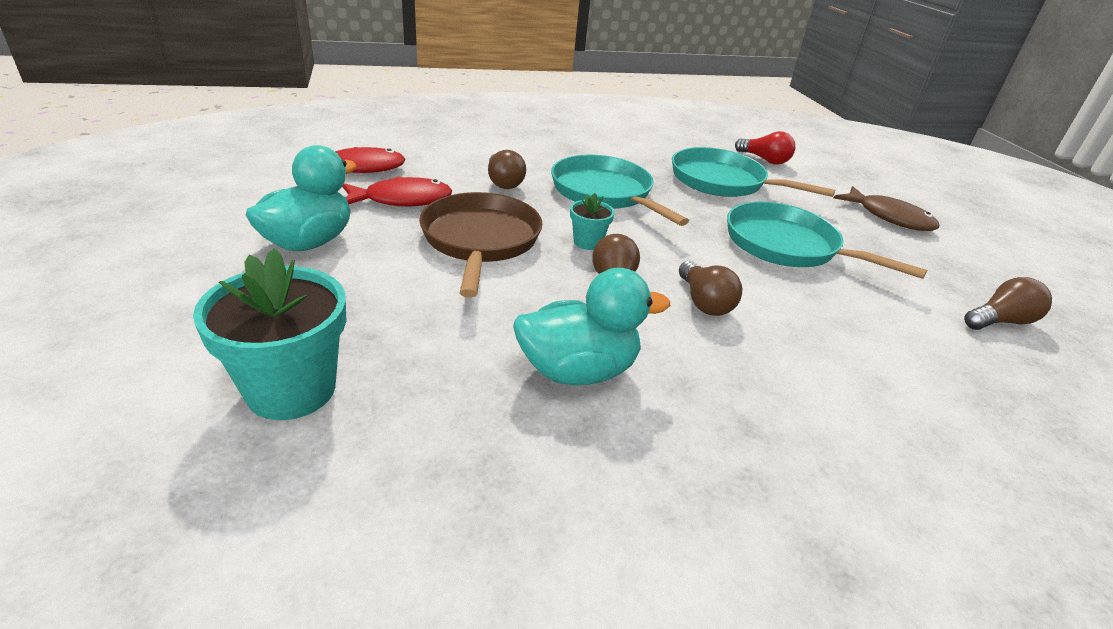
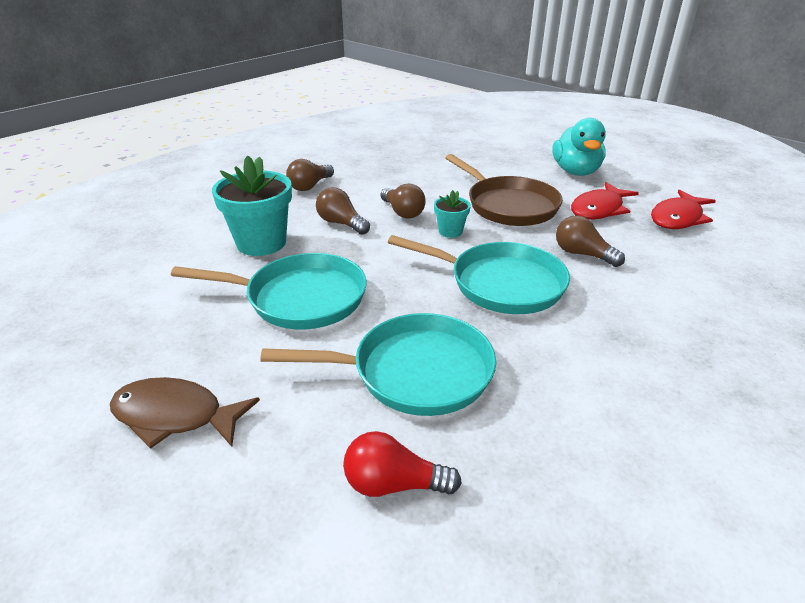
camera: 150 degrees right, 0 degrees up
(291, 389) = (466, 139): turquoise flower pot -> turquoise flower pot (261, 243)
(578, 370) = (377, 174): turquoise duck -> none
(1000, 321) = (104, 297): brown light bulb -> brown light bulb (310, 186)

